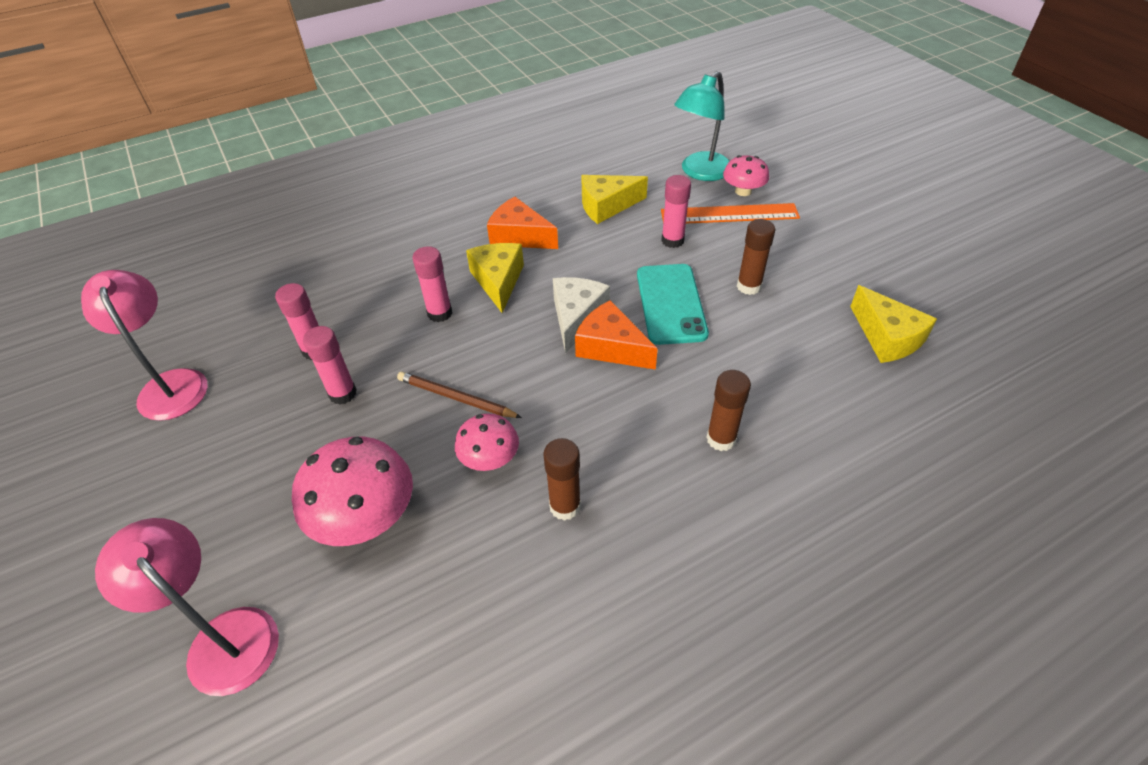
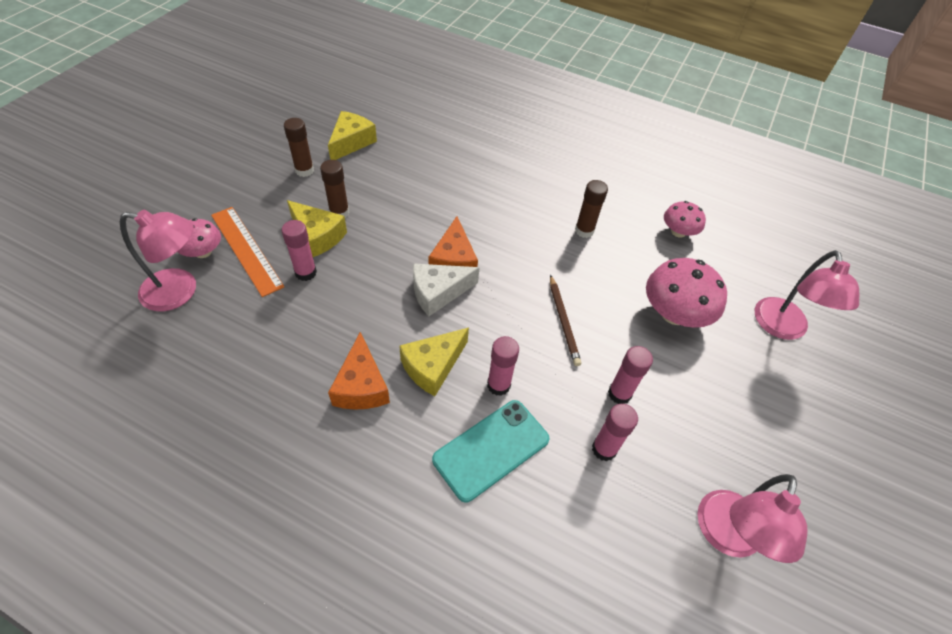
camera: 130 degrees left, 5 degrees up
(489, 458) = (588, 278): pink mushroom -> pink mushroom (678, 232)
(606, 206) = (275, 340): yellow cheese -> yellow cheese (318, 236)
(670, 304) = (386, 246): turquoise phone -> turquoise phone (491, 449)
(700, 172) = (180, 291): turquoise lamp -> pink lamp
(721, 439) = (486, 187): brown glue stick -> brown glue stick (304, 170)

